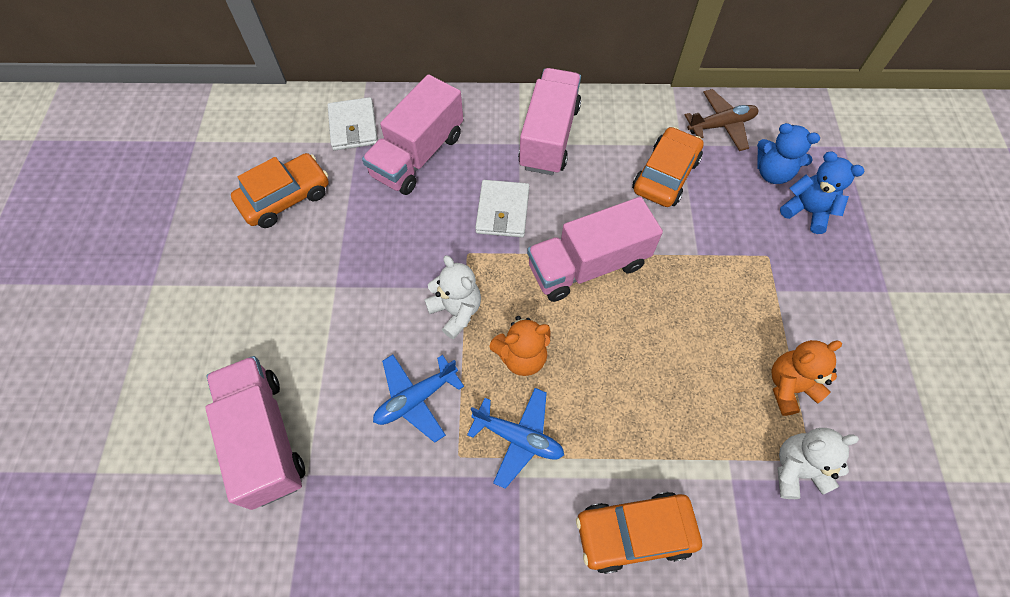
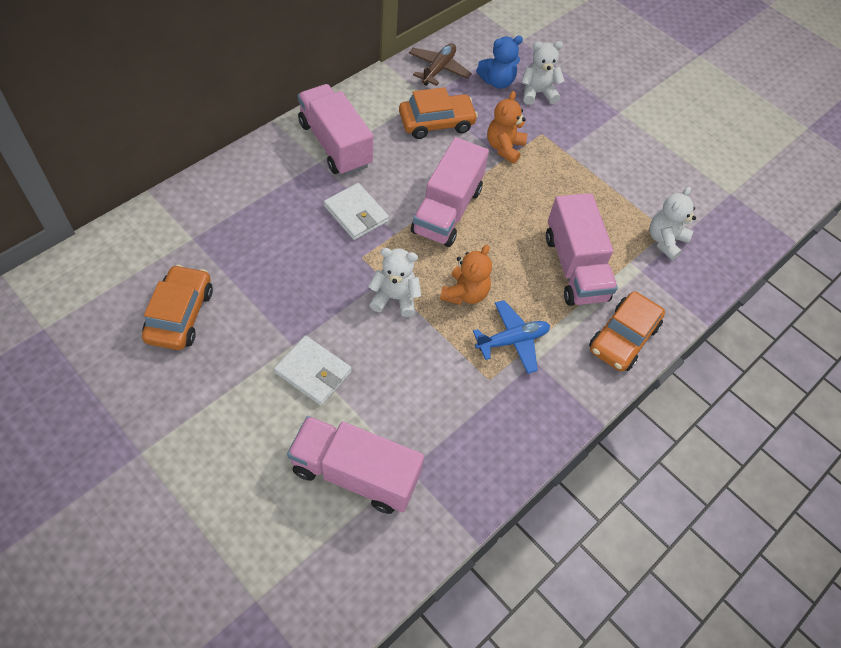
camera: 50 degrees left, 5 degrees down
(353, 127) = (176, 229): white wallet -> white wallet (313, 372)
(416, 399) = (428, 369): blue plane -> none
(418, 155) = (252, 217): pink truck -> pink truck (575, 267)
(665, 175) = (436, 123): orange car -> orange car turned 90 degrees clockwise
(789, 387) = (621, 200): orange teddy bear -> orange teddy bear (504, 147)
(807, 211) = (537, 93): blue teddy bear -> white teddy bear

